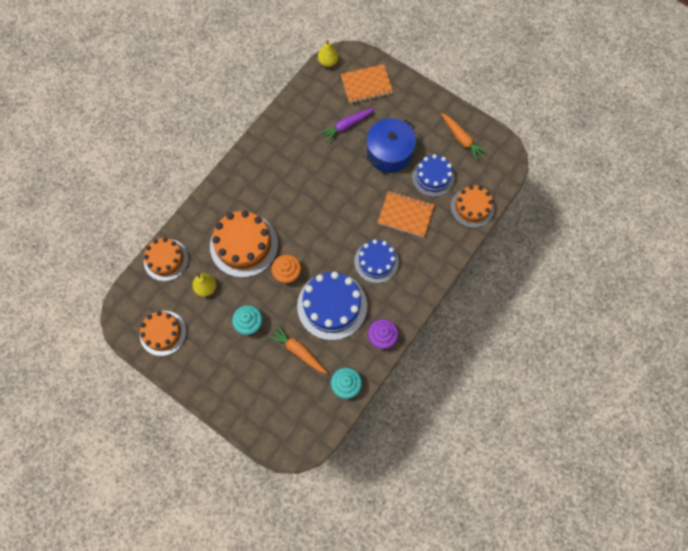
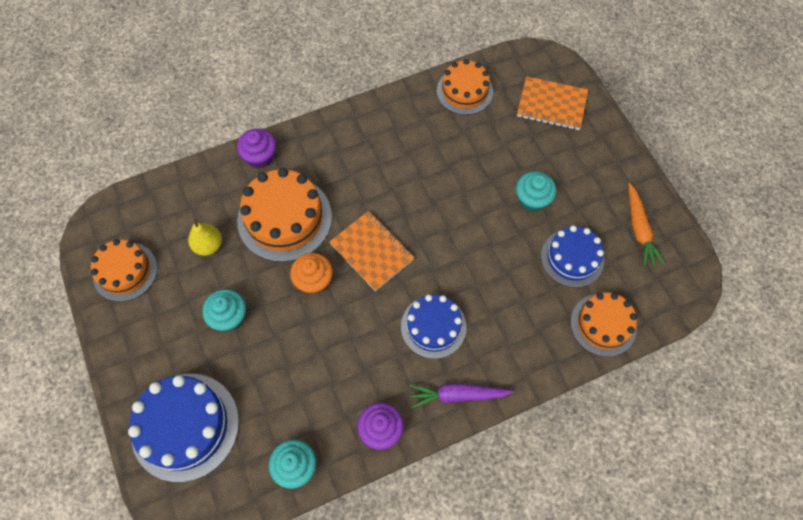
camera: 30 degrees right, 5 degrees down
(166, 259) = (186, 188): orange cake -> orange cake (464, 91)
(201, 214) = (260, 156): none -> purple cupcake
(298, 351) = (265, 385): orange carrot -> none
(328, 62) = (519, 57): yellow pear -> none
(332, 306) = (343, 352): blue cake -> blue cake (185, 426)
(346, 126) = (497, 141): purple carrot -> purple carrot (457, 395)
(389, 153) = (532, 199): blue pot -> turquoise cupcake
(405, 215) = (507, 287): orange notebook -> orange notebook (372, 251)

